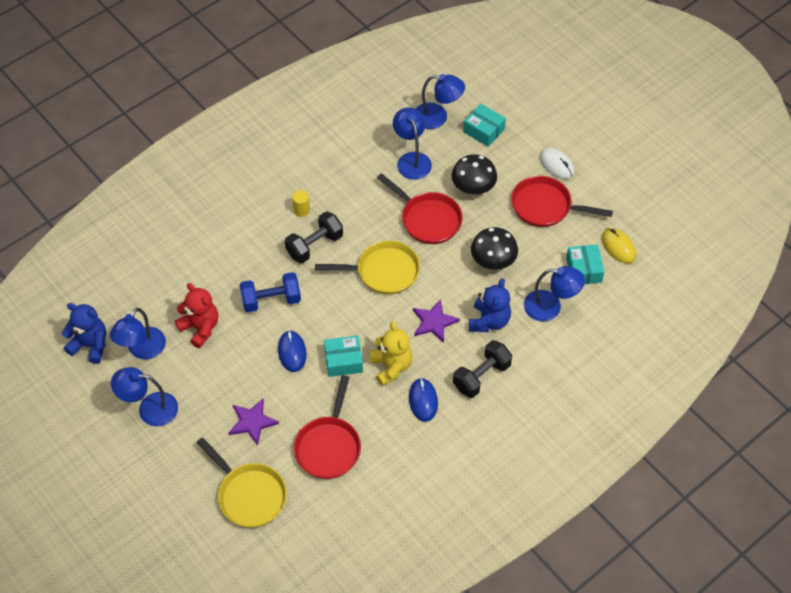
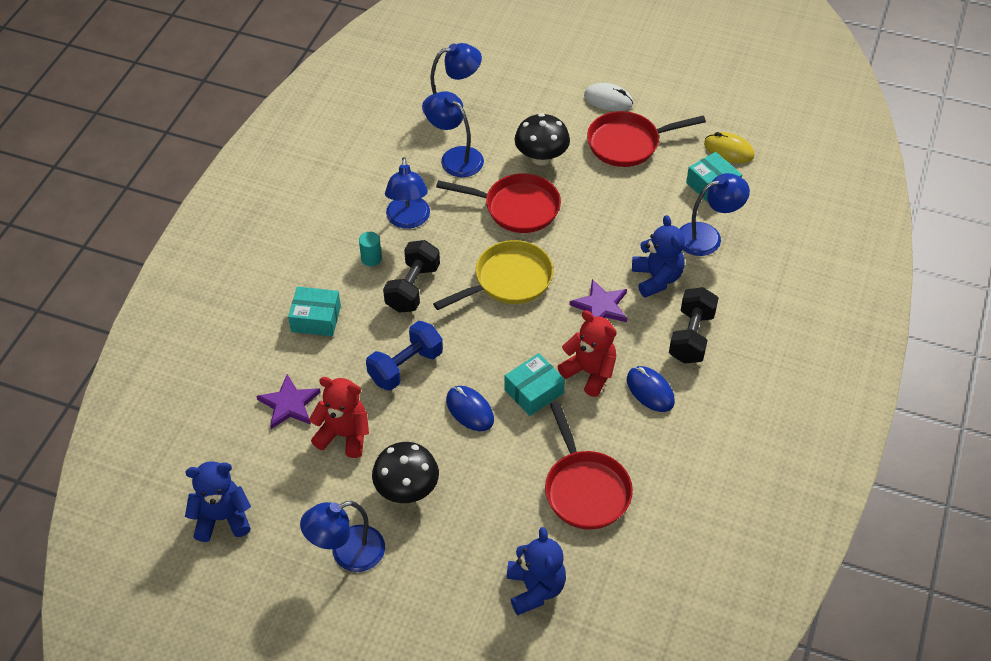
camera: 30 degrees left, 5 degrees down
(142, 350) = (291, 492): blue lamp -> blue lamp (408, 220)
(249, 495) = (535, 588): yellow pan -> blue teddy bear
(252, 422) = (480, 507): purple star -> purple star (289, 404)
(301, 210) = (371, 258): yellow cylinder -> turquoise cylinder
(391, 366) = (590, 372): yellow teddy bear -> red teddy bear
(483, 130) = (509, 98): turquoise box -> turquoise box (316, 319)
(493, 262) = (616, 219): black mushroom -> black mushroom (407, 490)

